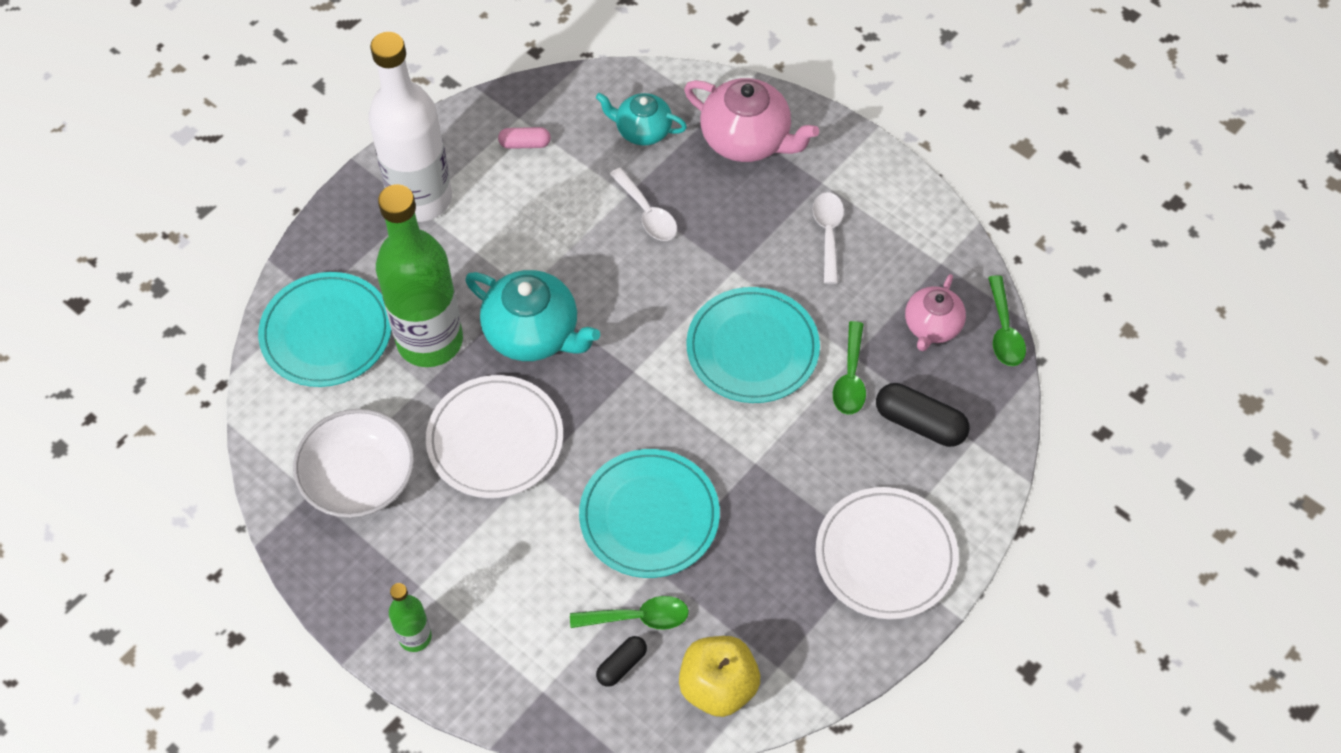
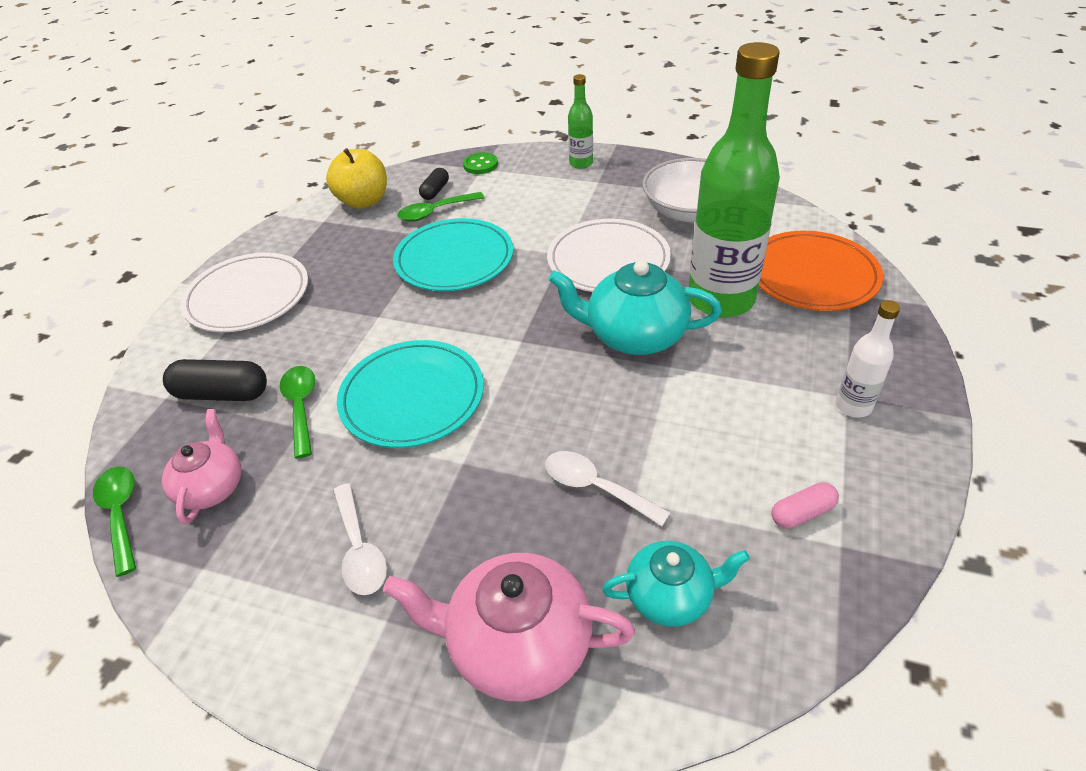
camera: 160 degrees right, 15 degrees down
(326, 333) = (812, 275): turquoise plate -> orange plate
(420, 198) = (853, 406): white bottle -> white bottle, size x0.45
(540, 700) = (480, 165): none -> green button

